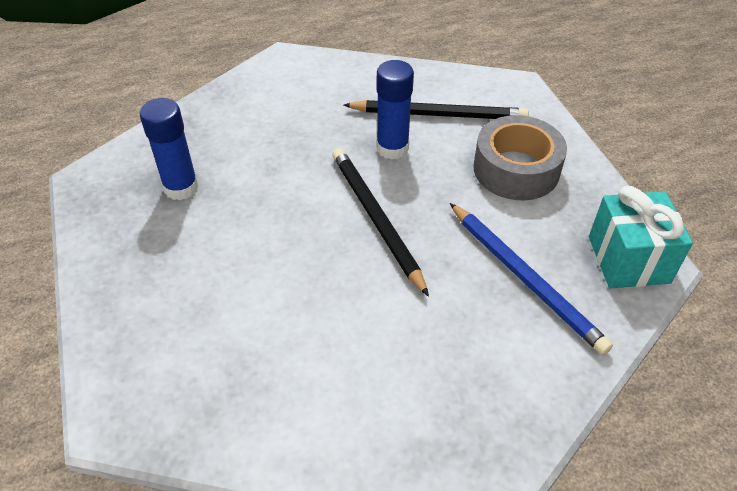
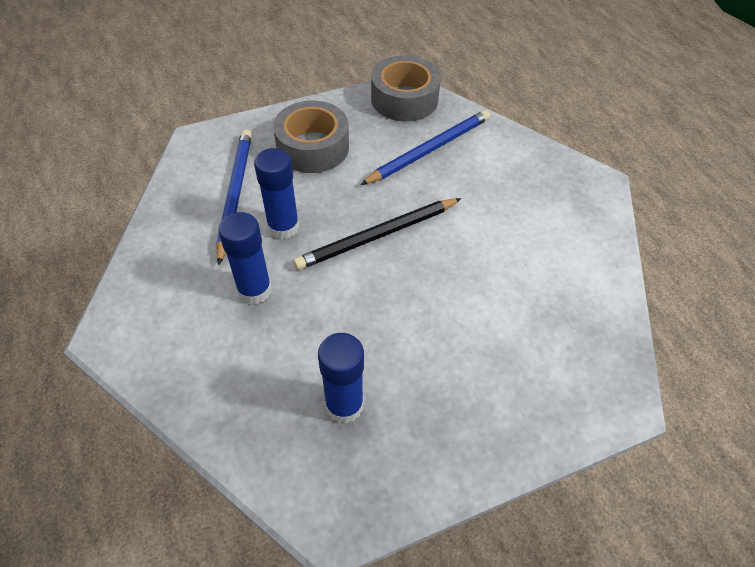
camera: 95 degrees left, 5 degrees up
(315, 131) = (254, 290): none -> blue glue stick
(439, 114) = (235, 194): black pencil -> blue pencil
(628, 260) = (404, 99): turquoise gift -> grey tape

